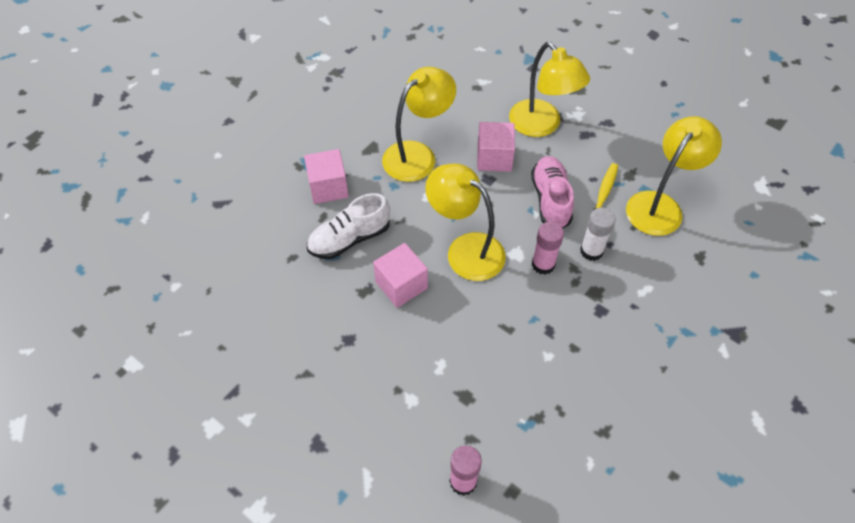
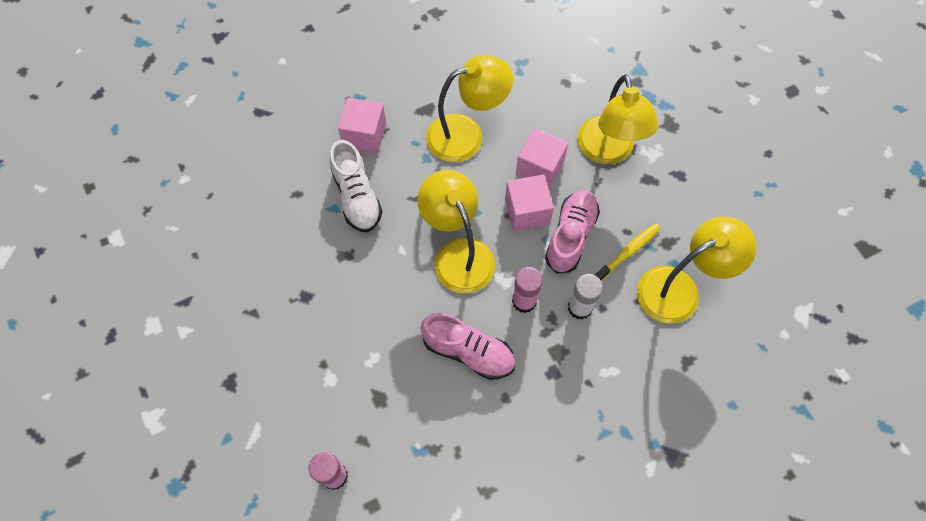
camera: 25 degrees right, 10 degrees up
(349, 239) = (357, 197): white shoe -> white shoe turned 105 degrees counterclockwise
(401, 285) = (379, 264): pink cube -> pink cube (527, 211)
(521, 324) = (468, 352): none -> pink shoe

